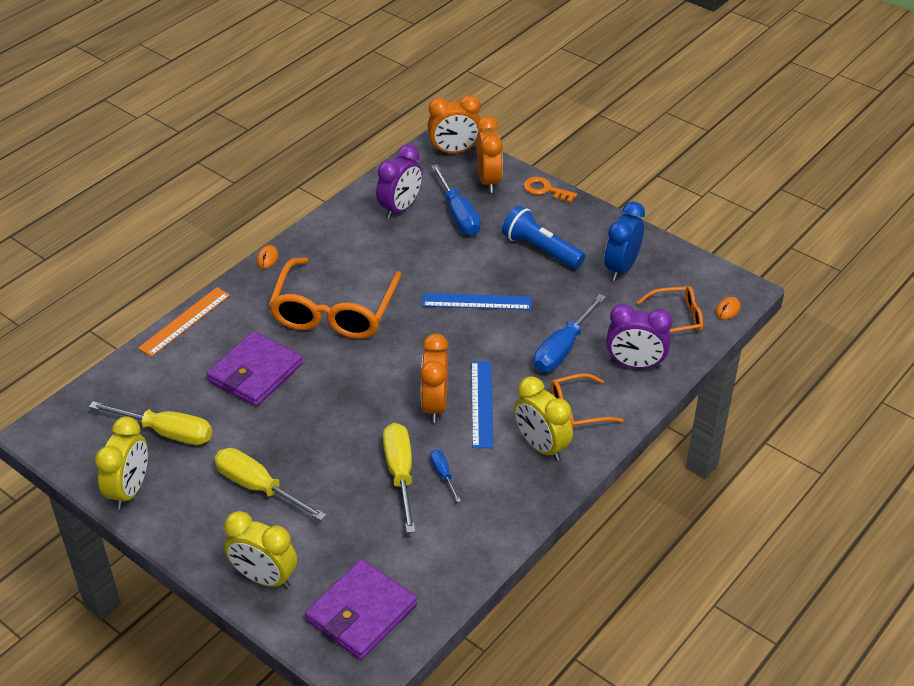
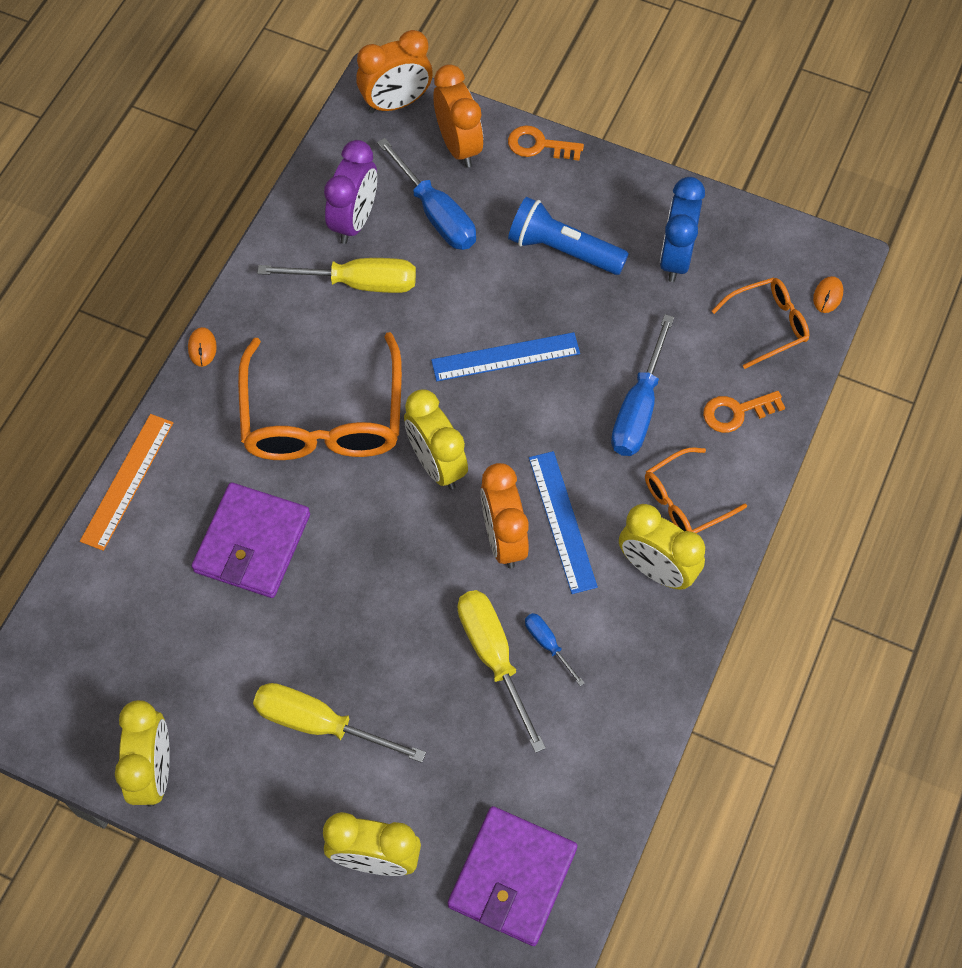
camera: 15 degrees left, 20 degrees up
(167, 432) = (169, 668): yellow screwdriver -> yellow screwdriver (358, 283)
(403, 353) = (436, 464): none -> yellow clock
(635, 364) = (736, 412): purple clock -> orange key

